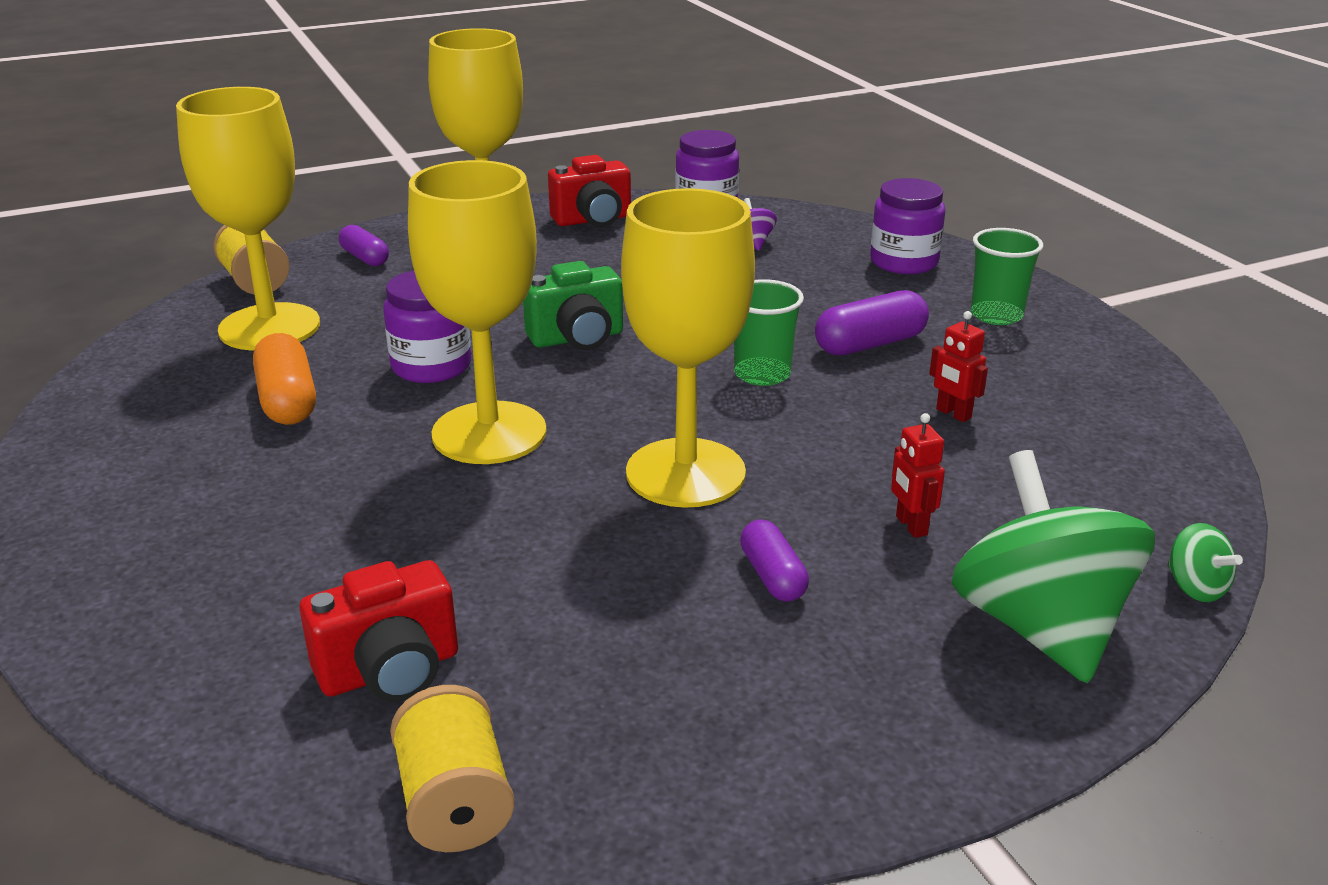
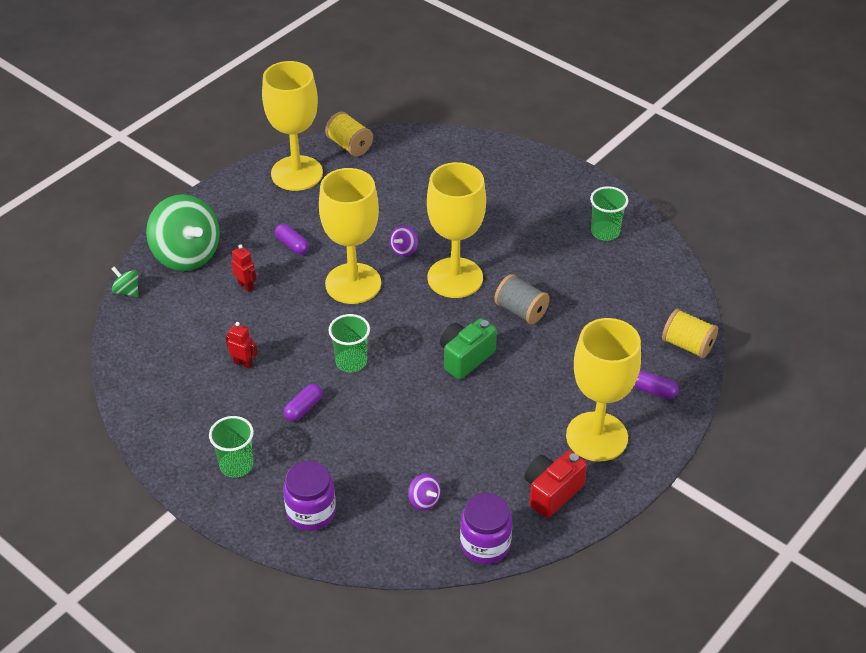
camera: 155 degrees right, 15 degrees up
(146, 428) = (605, 232): none -> green cup
(269, 327) = (632, 311): yellow goblet -> yellow goblet (297, 173)
(287, 400) = (564, 266): orange capsule -> none
(390, 671) = (401, 172): red camera -> none
(431, 366) = (521, 311): purple jar -> grey spool
(539, 501) = (404, 250): none -> purple spinning top
(870, 344) = (303, 408): purple capsule -> purple capsule, size x0.65

